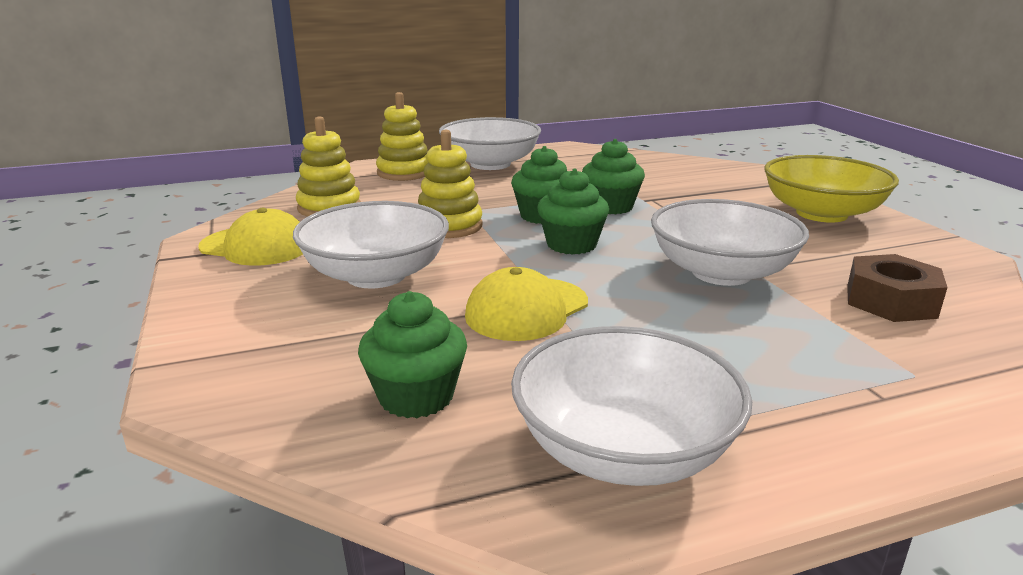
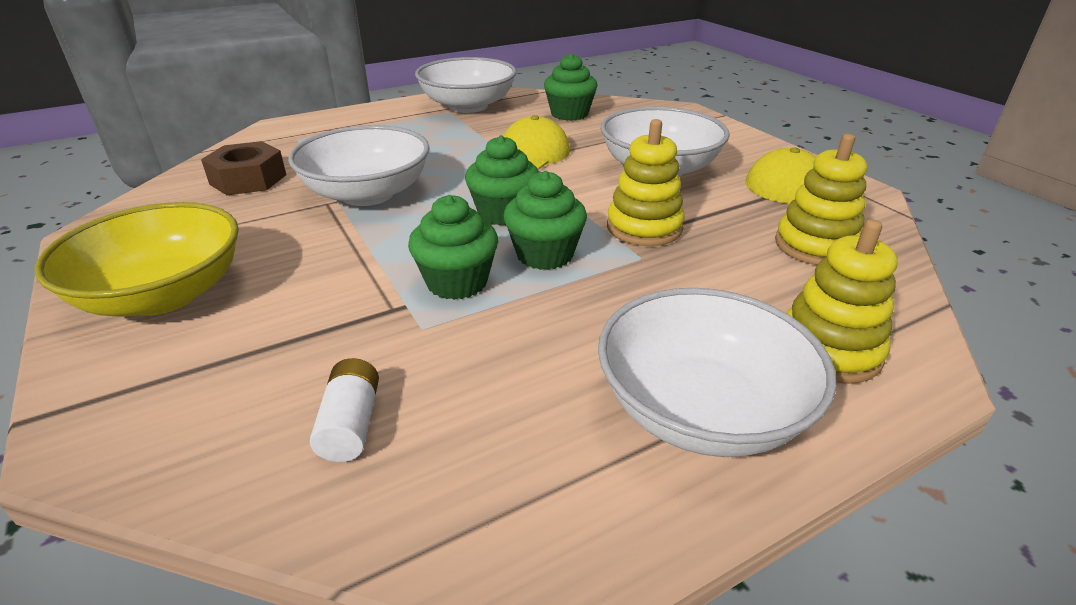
camera: 170 degrees right, 10 degrees up
(654, 170) = (351, 424): none -> white battery

